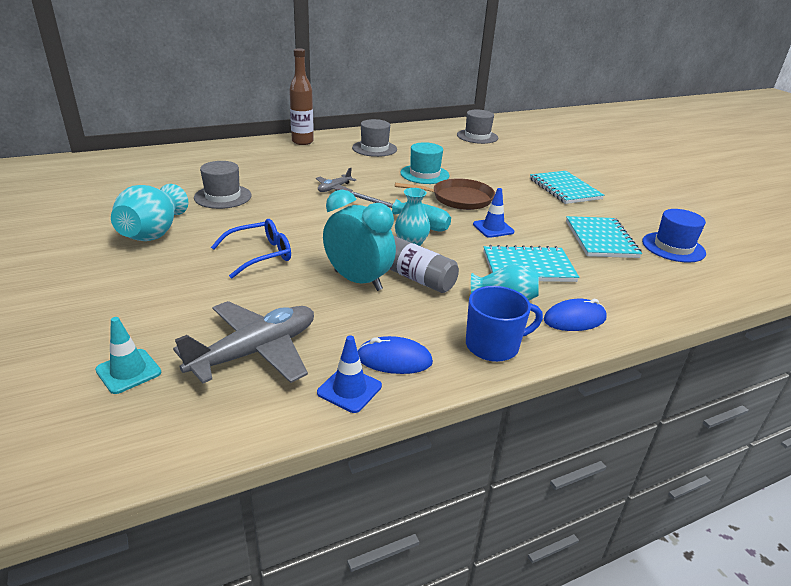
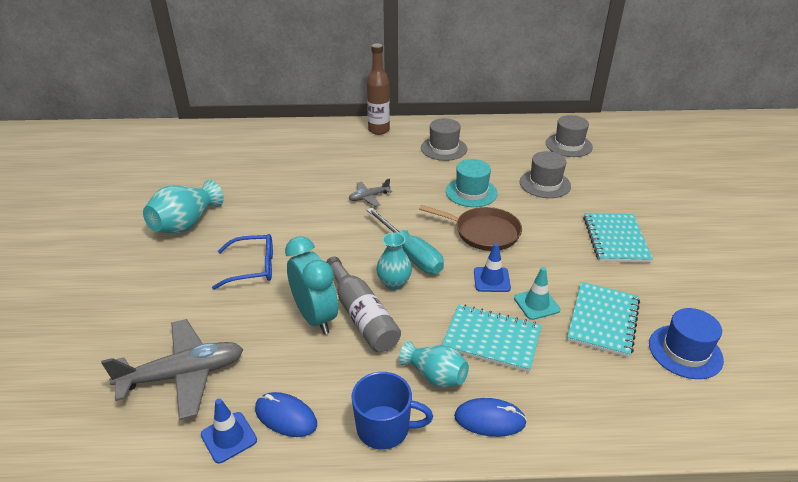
camera: 25 degrees right, 5 degrees up
(128, 371) = (86, 367): turquoise traffic cone -> turquoise traffic cone (536, 304)
(223, 196) = (265, 191): grey hat -> grey hat (545, 184)

